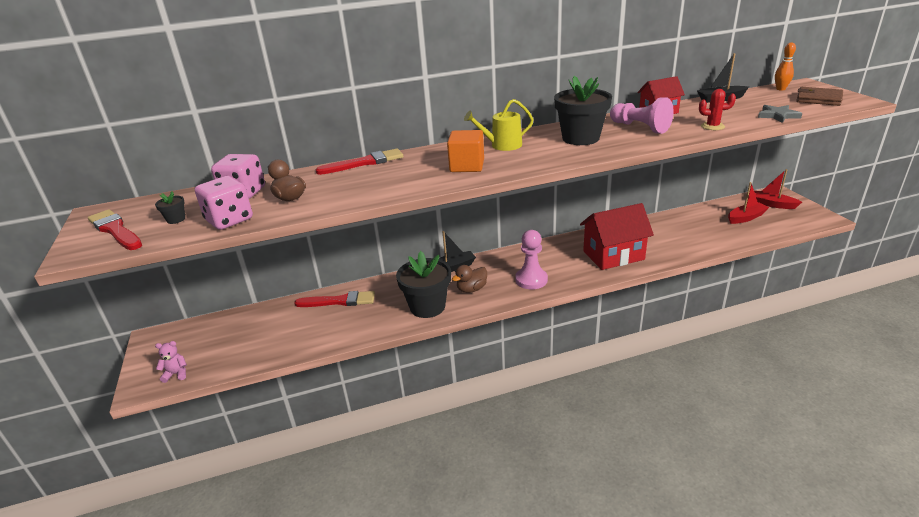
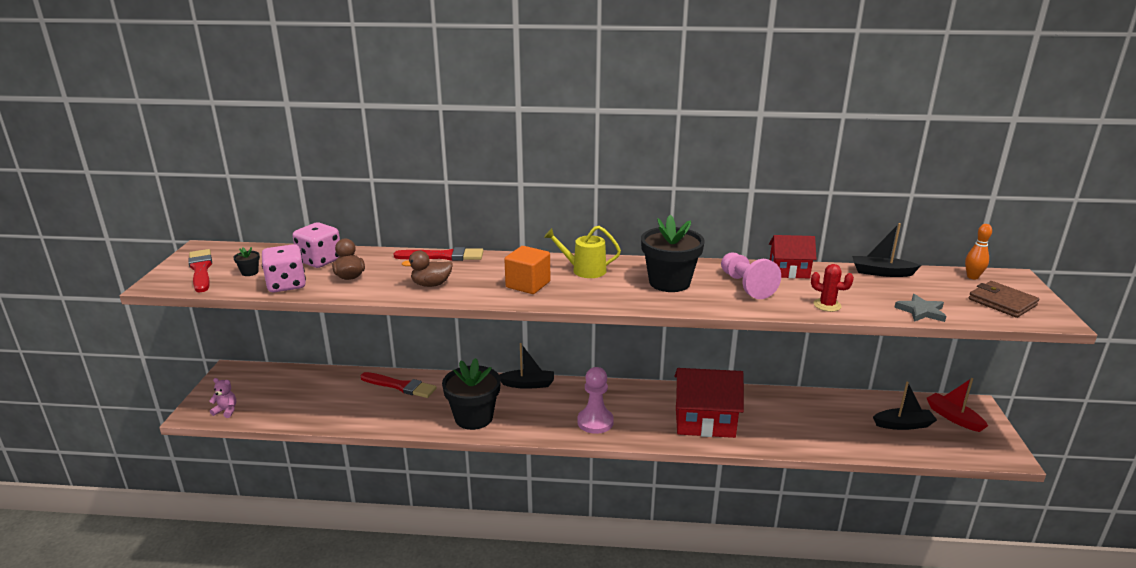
camera: 20 degrees right, 5 degrees down
(471, 289) = (529, 413): brown duck -> brown duck (431, 284)
(746, 218) = (903, 425): red boat -> black boat

